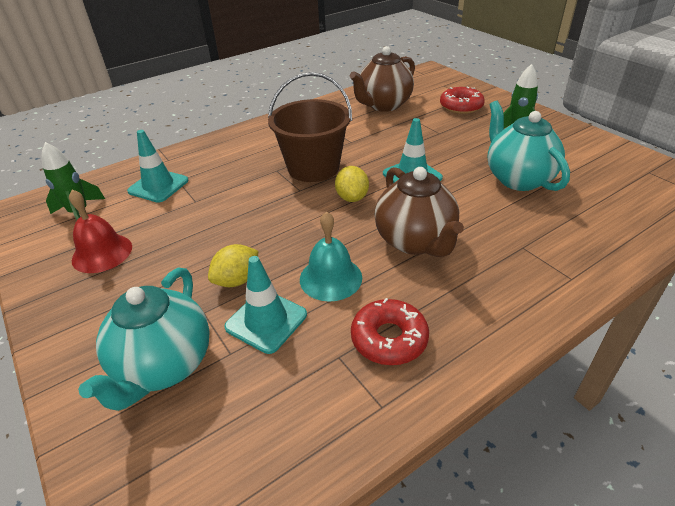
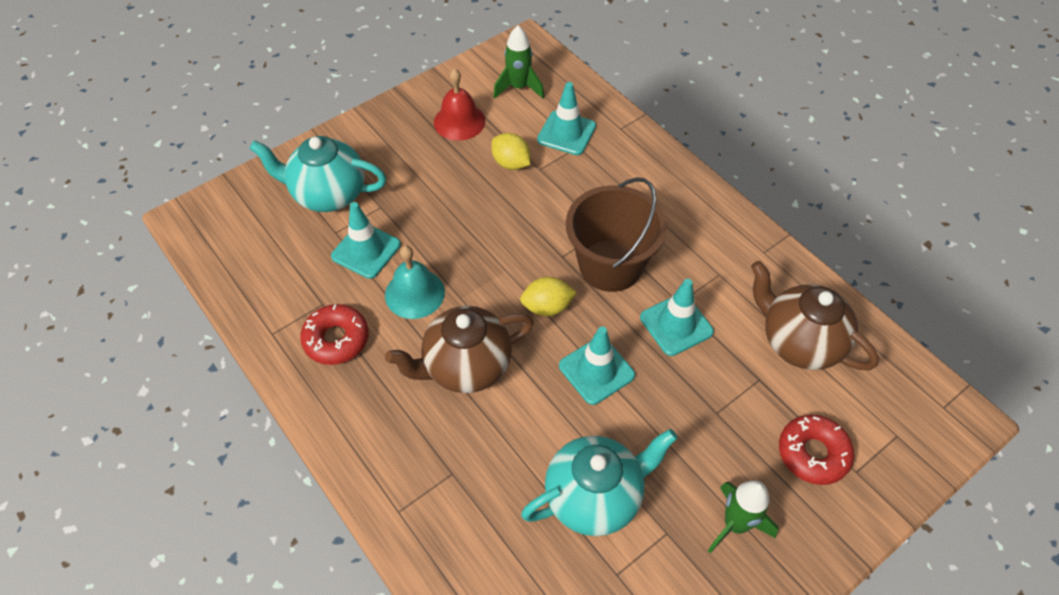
camera: 85 degrees right, 15 degrees up
(237, 280) = (417, 223): yellow lemon -> yellow lemon (511, 163)
(370, 143) = (676, 324): none -> turquoise traffic cone

